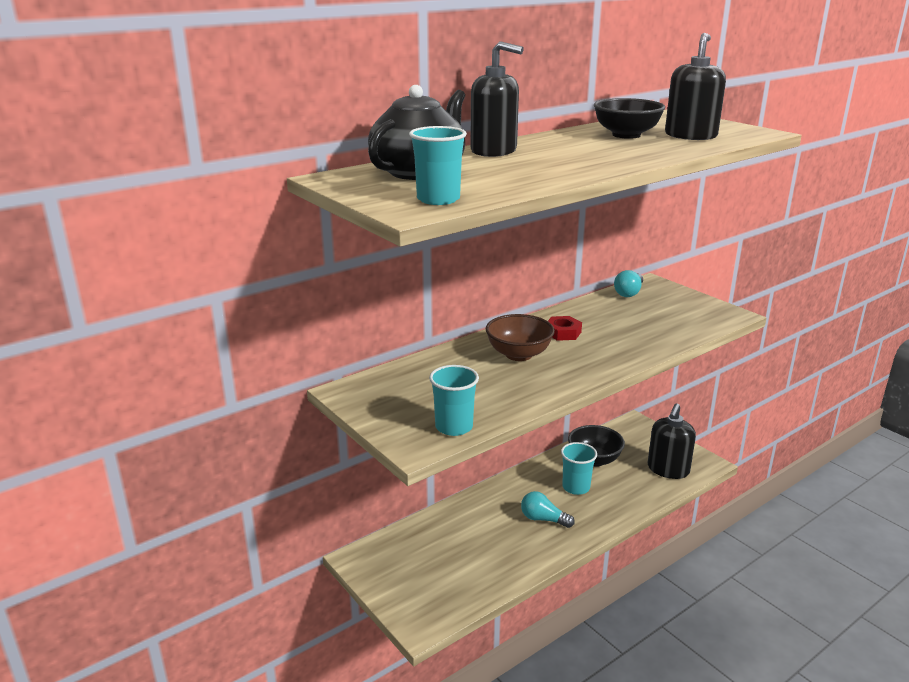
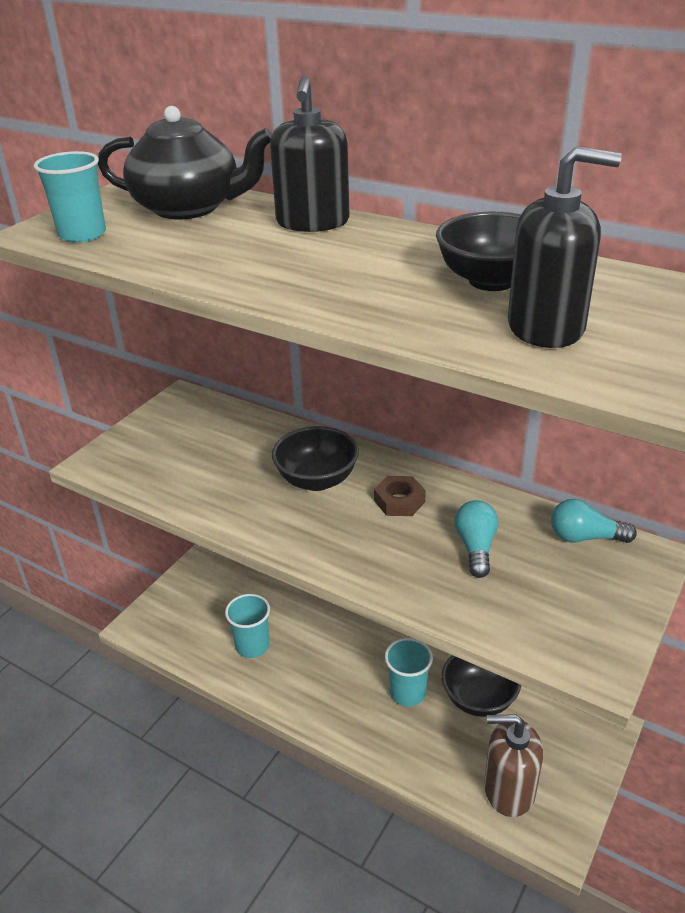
camera: 70 degrees right, 10 degrees up
(454, 427) = (136, 475): turquoise cup -> turquoise cup (252, 646)
(518, 354) = (317, 480): brown bowl -> black bowl
(543, 519) = (330, 676): turquoise light bulb -> turquoise light bulb (476, 547)
(563, 333) = (399, 501): red nut -> brown nut
(668, 469) = (509, 789): black soap dispenser -> brown soap dispenser

